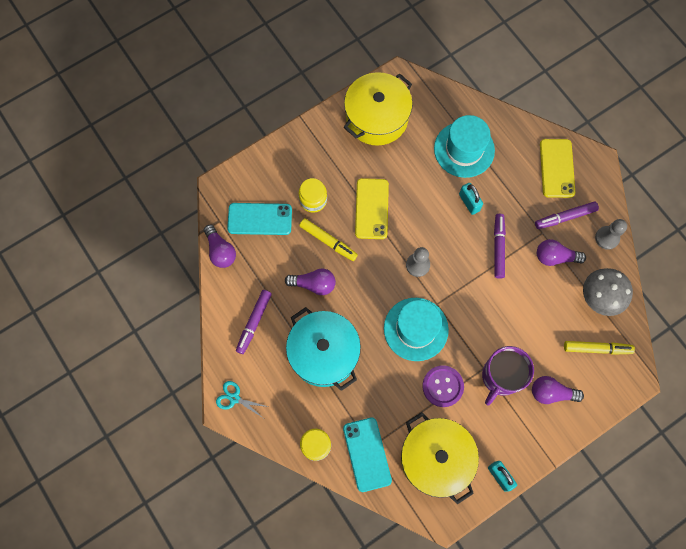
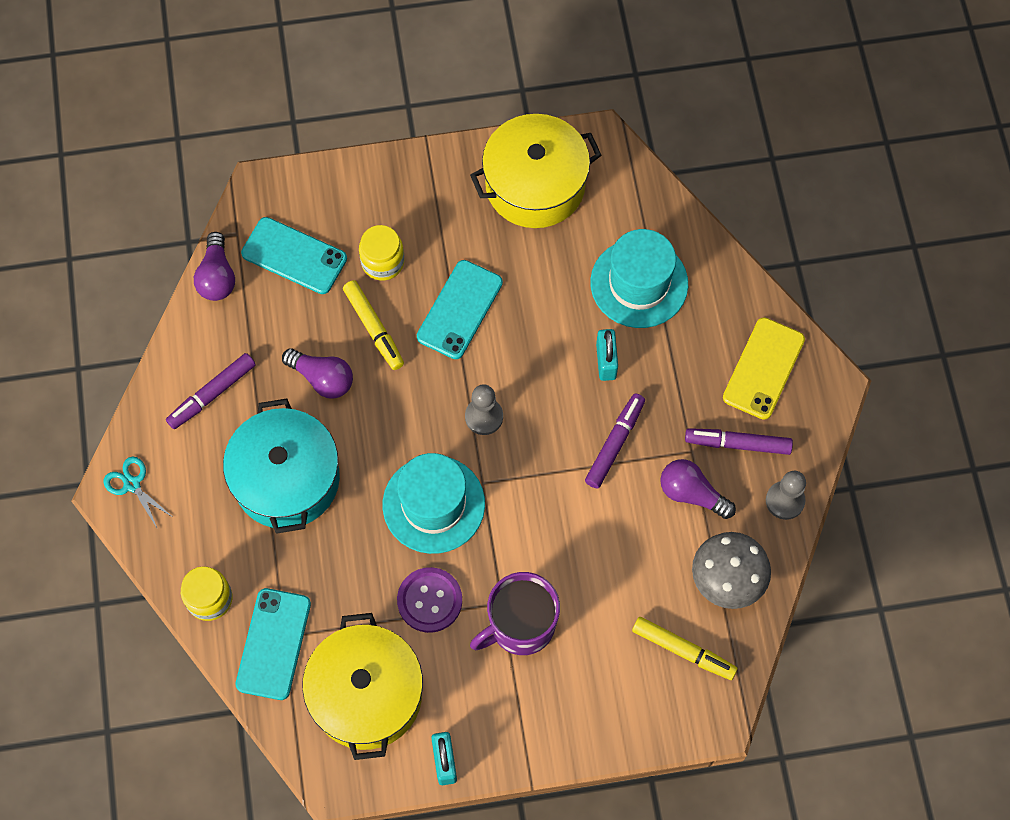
camera: 25 degrees right, 5 degrees down
(372, 209) = (460, 310): yellow phone -> turquoise phone
(551, 393) = (582, 681): purple light bulb -> none

